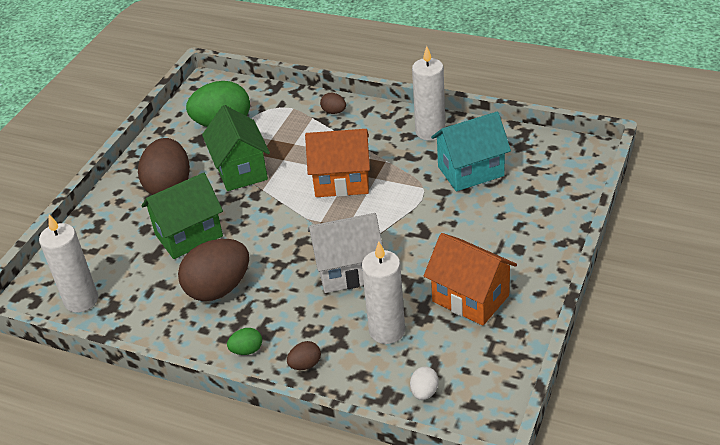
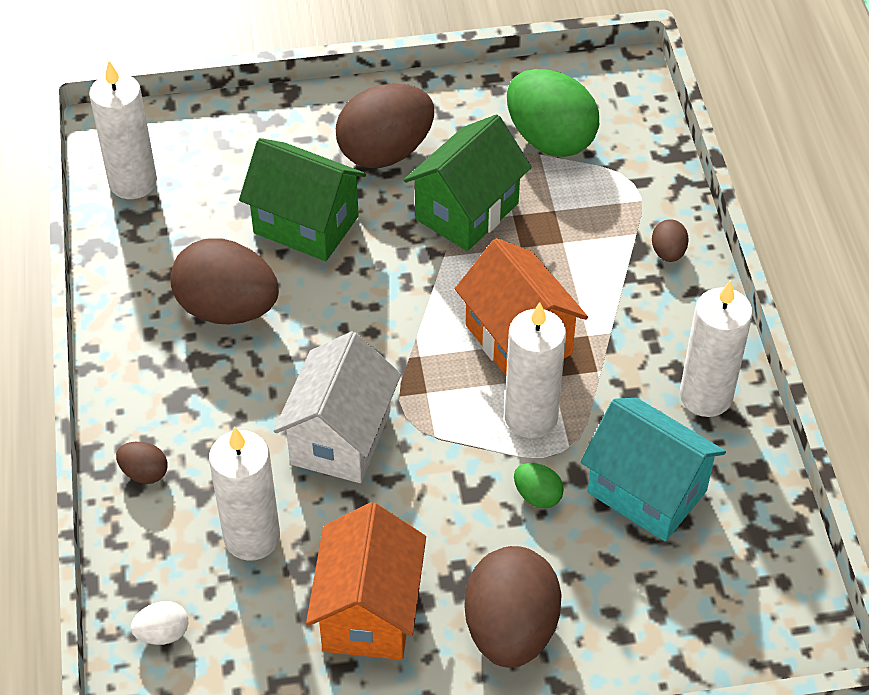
camera: 55 degrees right, 10 degrees up
(247, 350) = (137, 397): green egg -> green egg (537, 496)
(349, 271) = (340, 438): white house -> white house turned 60 degrees clockwise
(394, 194) = (531, 417): none -> white candle
(518, 248) = (510, 630): none -> brown egg

